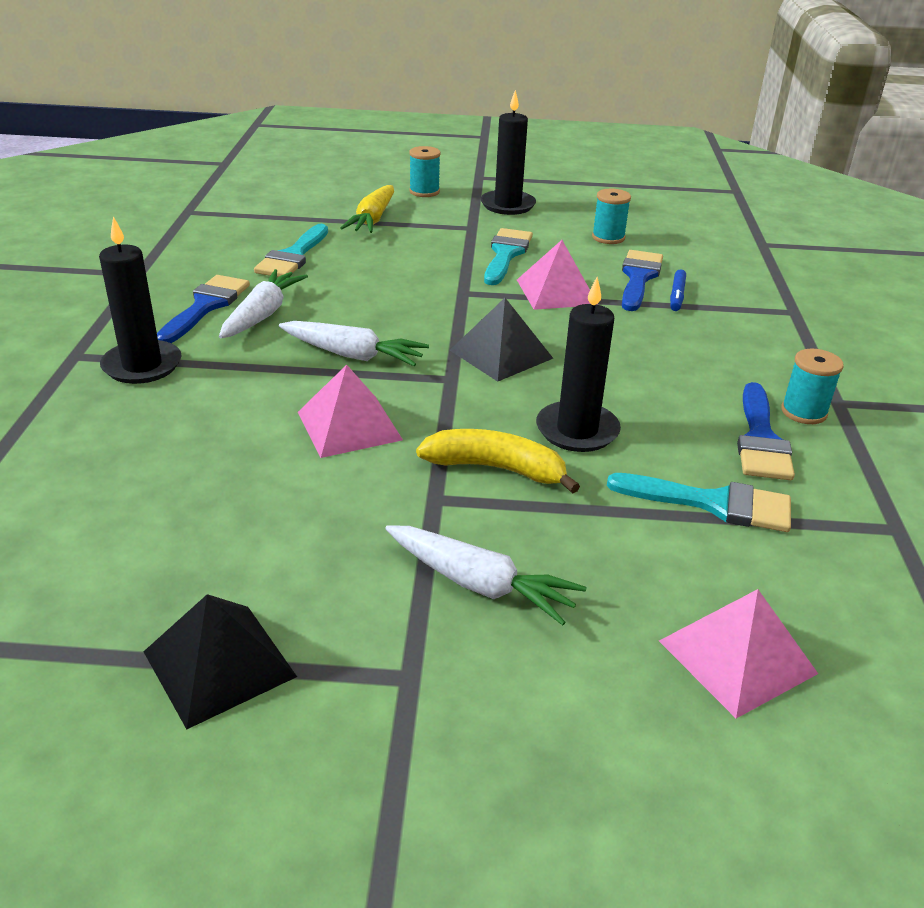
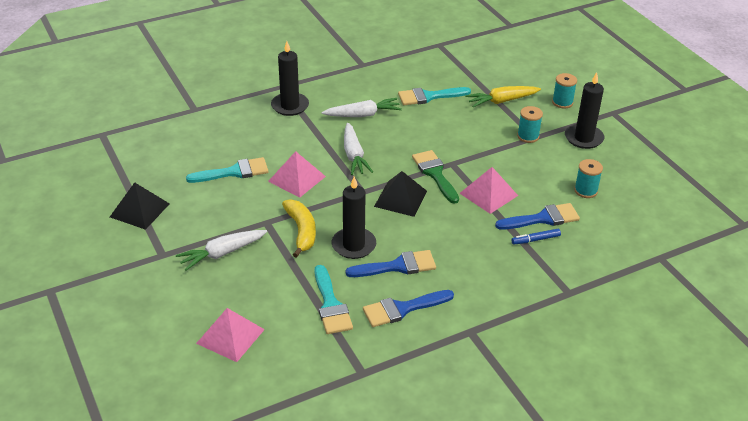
camera: 60 degrees right, 5 degrees up
(206, 306) = (353, 97): blue brush -> blue brush (397, 266)
(473, 311) = (435, 174): none -> green brush
(479, 584) = (222, 253): white carrot -> white carrot turned 60 degrees clockwise
(506, 254) = (514, 161): turquoise brush -> turquoise brush (234, 172)
(804, 412) = (445, 319): turquoise spool -> turquoise spool (528, 136)

